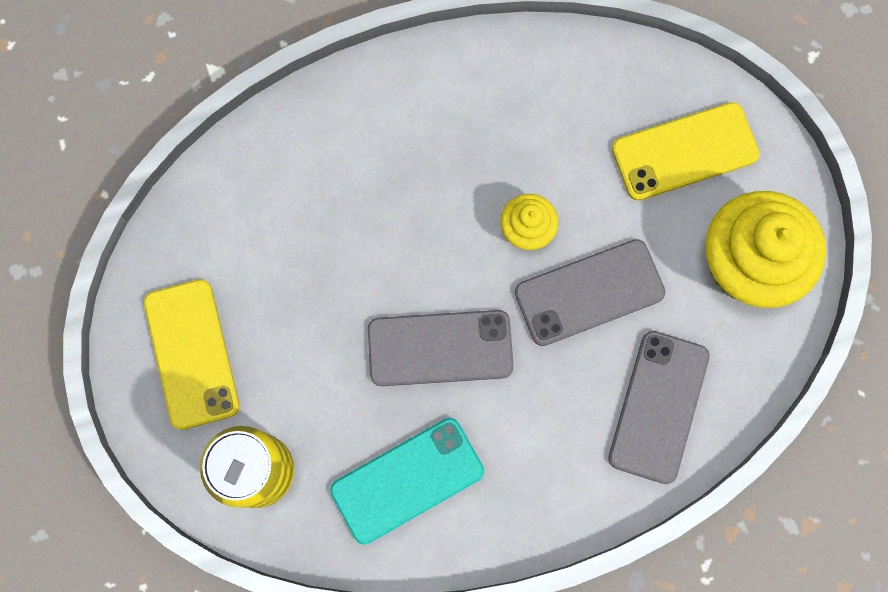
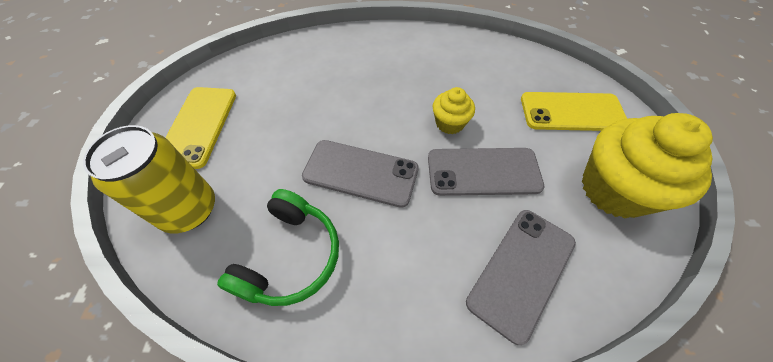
camera: 20 degrees right, 20 degrees down
(407, 480) = (290, 256): turquoise phone -> green headphones

